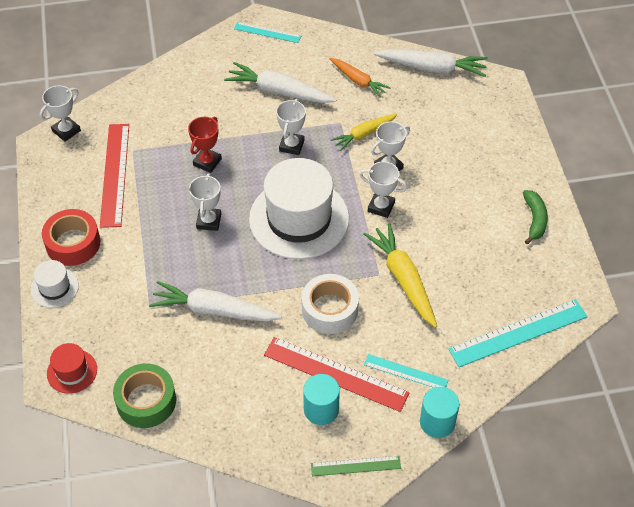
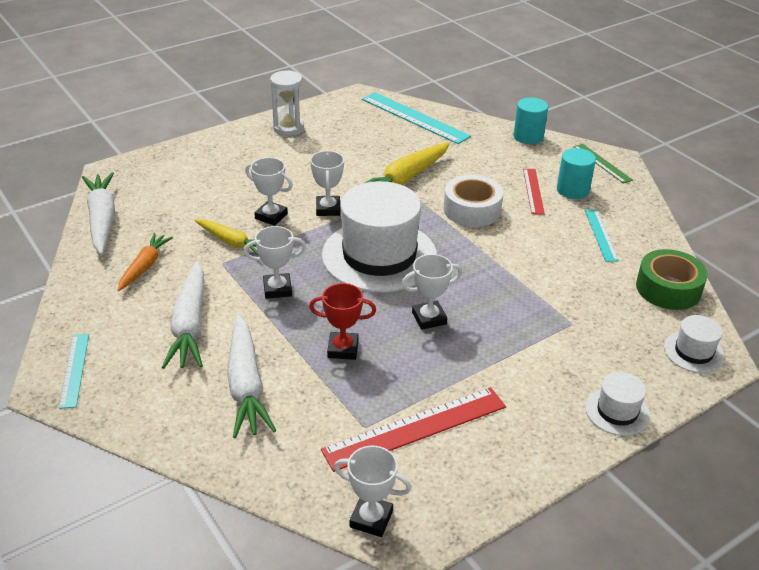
camera: 115 degrees left, 15 degrees down
(72, 371) = (693, 352): red hat -> white hat
(73, 243) = (547, 422): red tape -> none
(214, 310) = (535, 278): white carrot -> white carrot (246, 385)
(335, 374) = (533, 191): red ruler -> red ruler, size x0.57
(406, 372) = (498, 158): turquoise ruler -> turquoise ruler (601, 235)
(534, 220) = (288, 128): green banana -> white hourglass

